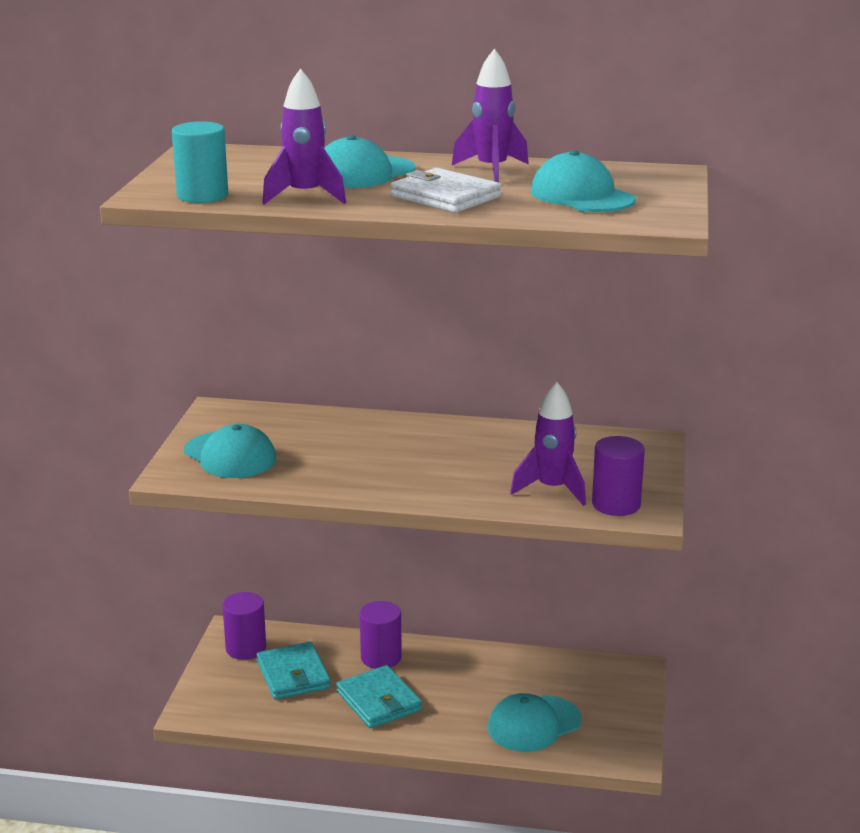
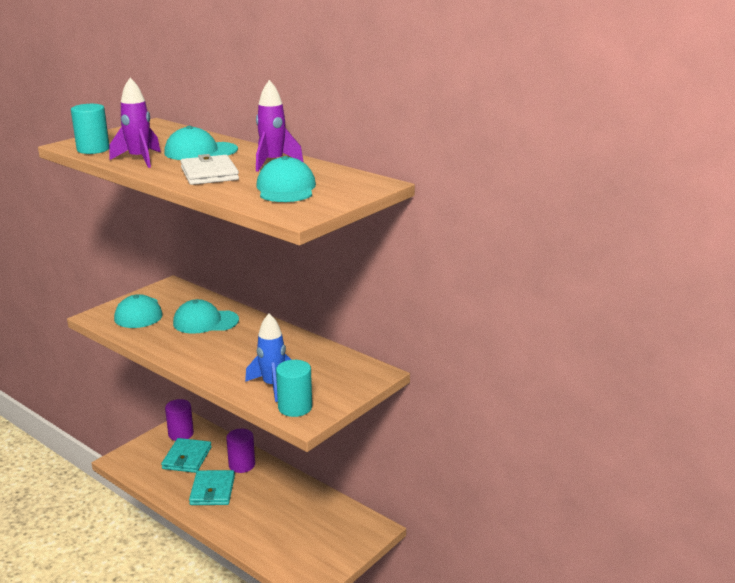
camera: 30 degrees right, 0 degrees up
(533, 724) = (279, 539): turquoise cap -> turquoise cap (205, 322)
(552, 489) = (273, 385): purple rocket -> blue rocket
(616, 504) = (295, 407): purple cylinder -> turquoise cylinder

